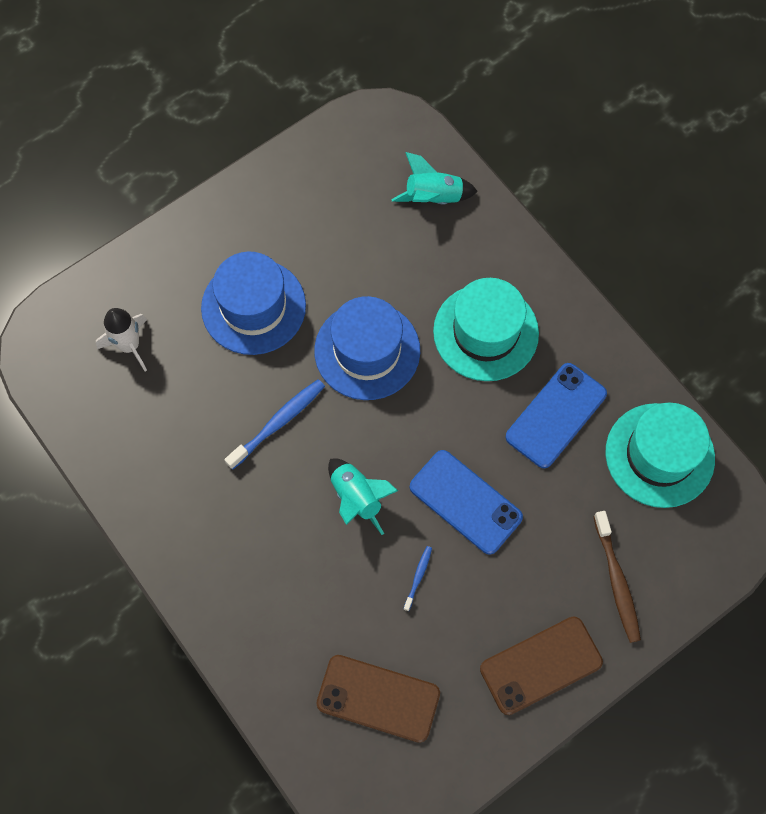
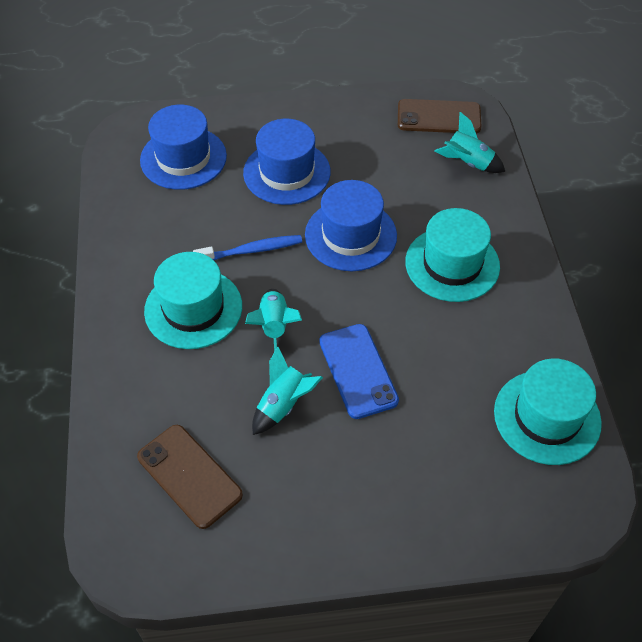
camera: 30 degrees right, 15 degrees down
(129, 346) = (183, 158): white rocket -> blue hat
(264, 522) = (193, 308): none -> turquoise hat
(418, 577) = (283, 404): blue toothbrush -> turquoise rocket
(541, 665) = (340, 524): brown phone -> brown phone (439, 117)
(556, 415) = (473, 346): blue phone -> none
(617, 581) = (449, 494): brown toothbrush -> none

